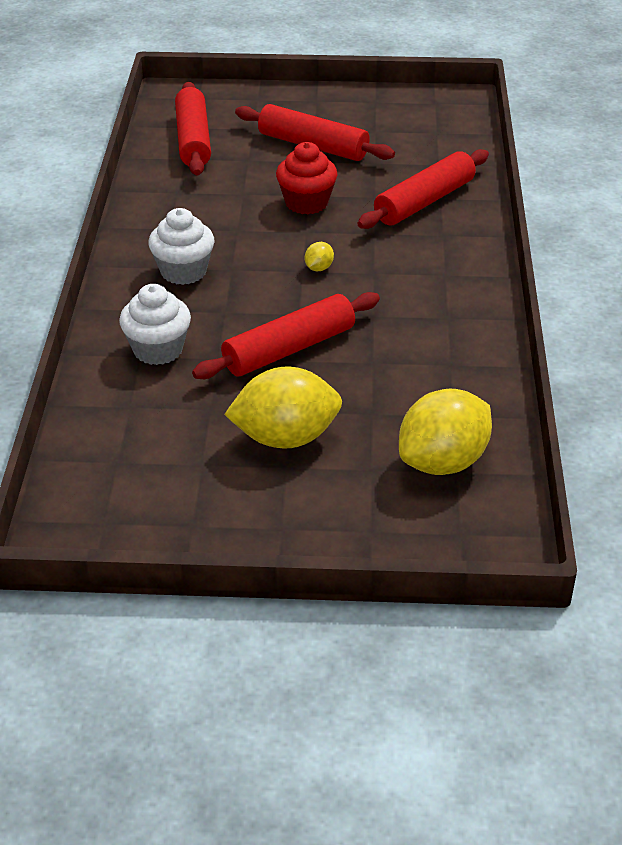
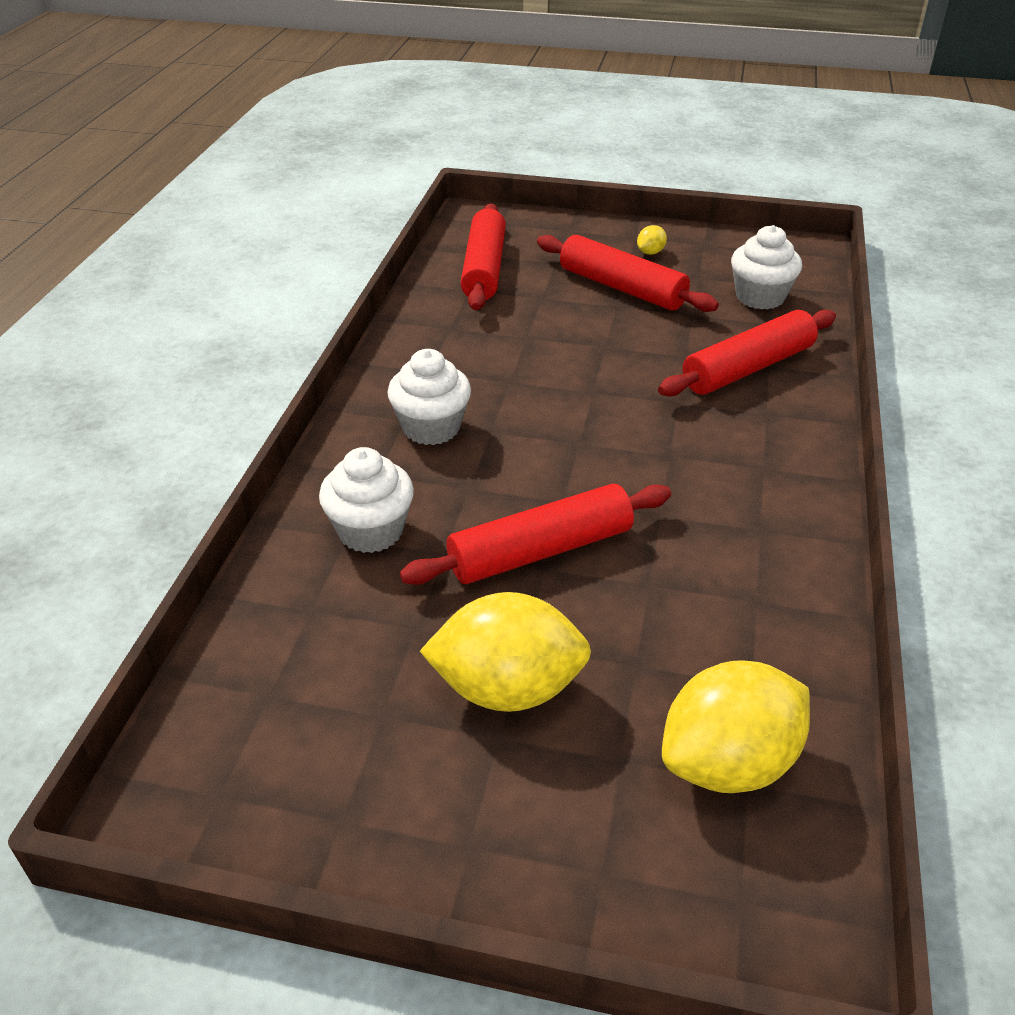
camera: 10 degrees right, 0 degrees up
(306, 203) = (601, 356): red cupcake -> none
(319, 268) = (601, 441): yellow lemon -> yellow lemon (650, 252)
(427, 143) = (760, 297): none -> white cupcake

